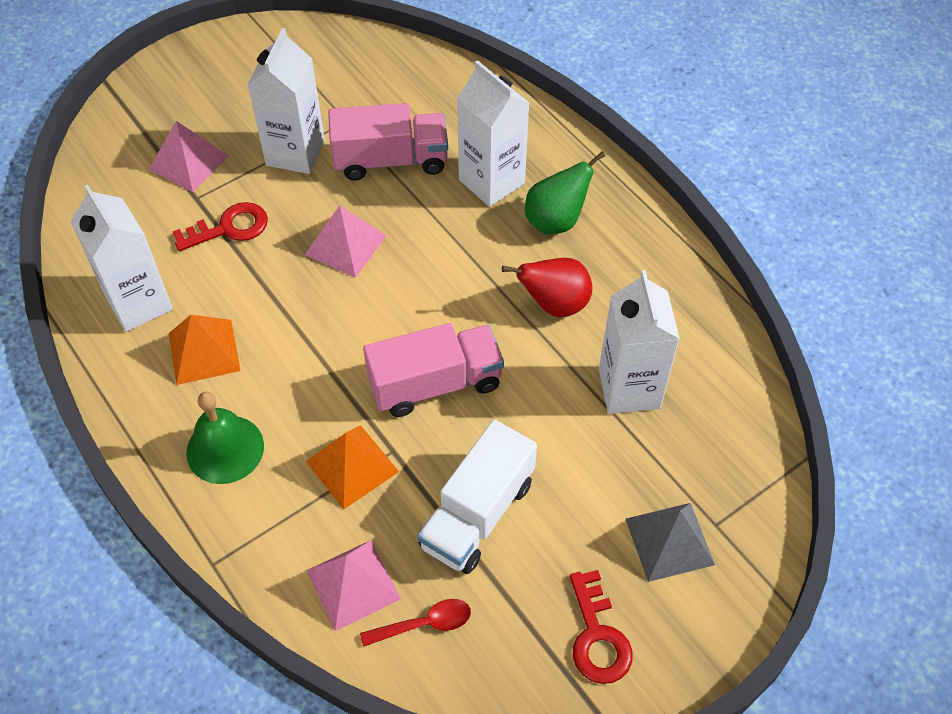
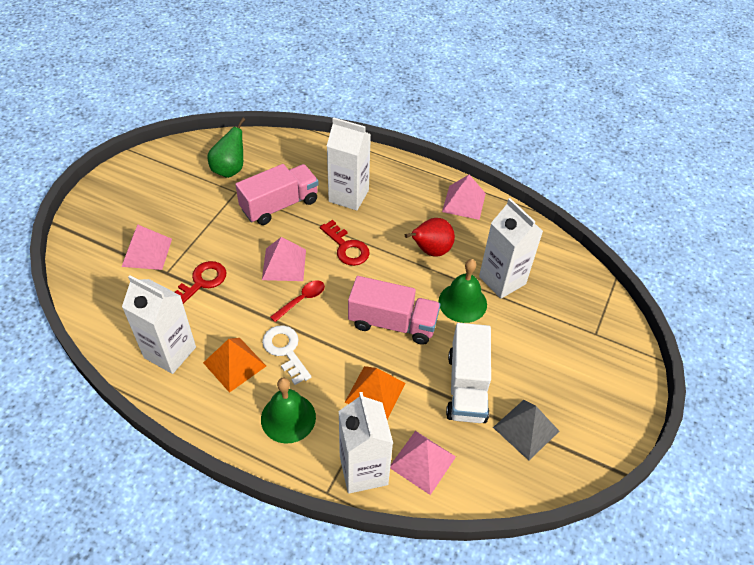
camera: 30 degrees left, 5 degrees down
(275, 361) = (285, 350): none -> white key
(295, 153) = (216, 222): white carton -> white carton (363, 470)
(424, 624) = (479, 464): red spoon -> red spoon (302, 300)
(435, 384) = (392, 323): pink truck -> pink truck turned 60 degrees clockwise
(550, 396) = (462, 302): none -> green bell
(556, 221) = (400, 204): green pear -> green pear (230, 169)
(597, 636) = (577, 423): red key -> red key (346, 247)
(650, 252) = (464, 202): none -> pink pyramid
(669, 541) = (579, 353): grey pyramid -> grey pyramid (526, 429)

